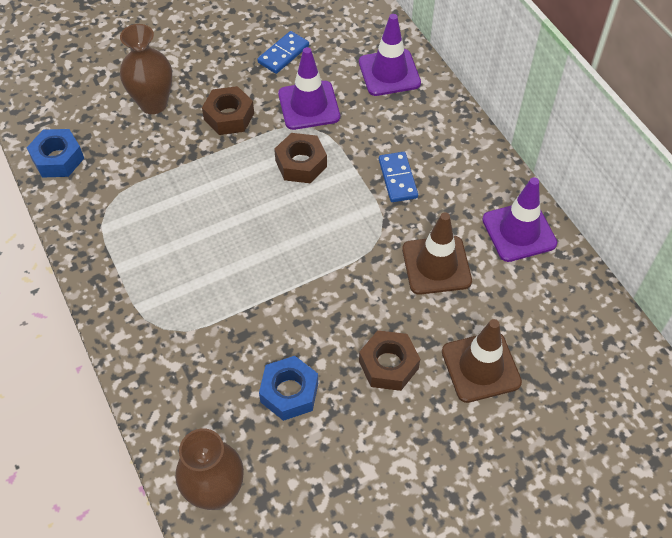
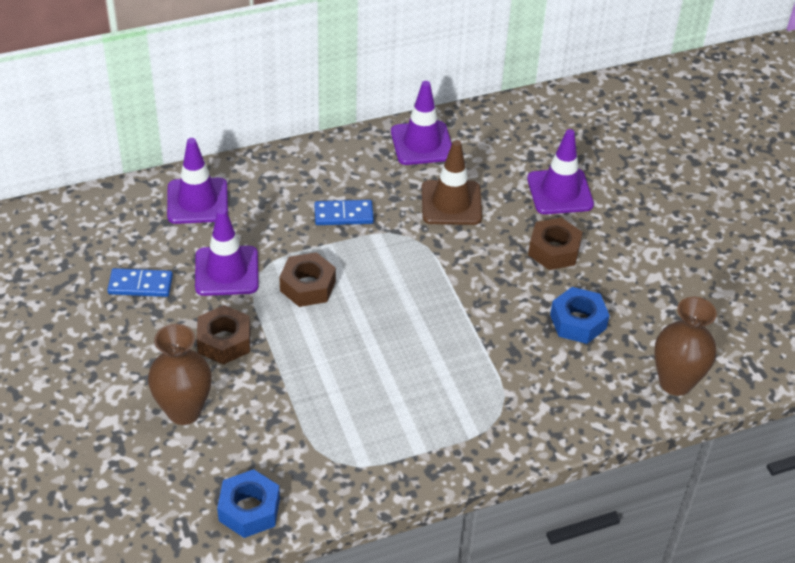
camera: 85 degrees left, 10 degrees down
(283, 54) = (140, 285): blue domino -> blue domino turned 45 degrees counterclockwise
(481, 367) = (560, 192): brown traffic cone -> purple traffic cone

